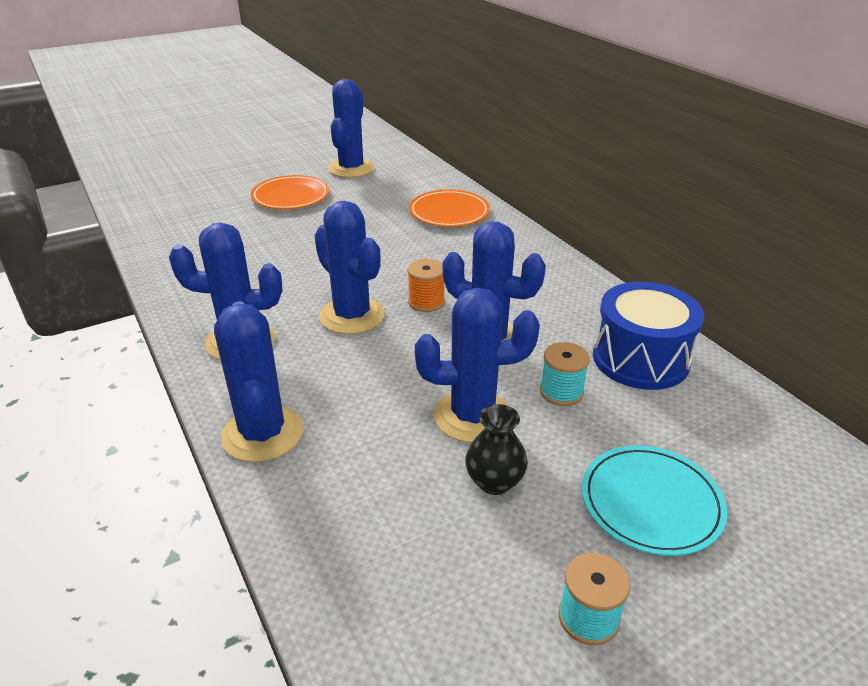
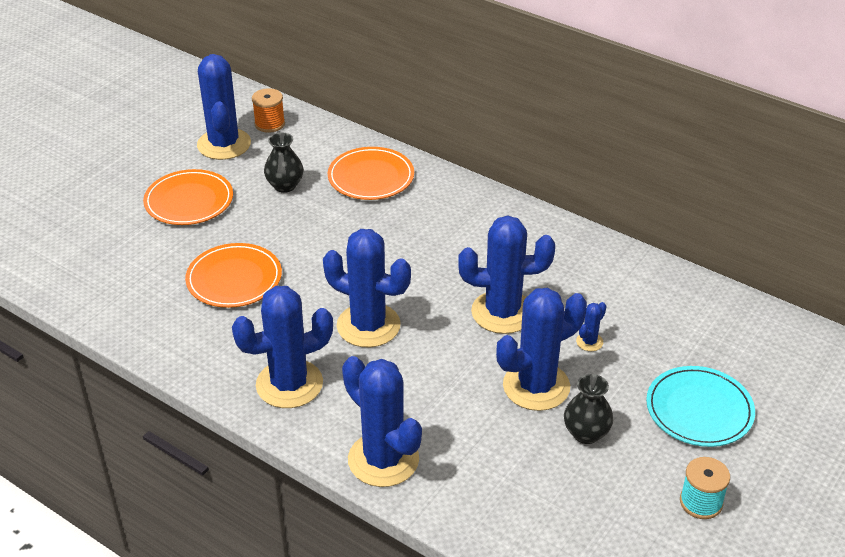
camera: 25 degrees left, 5 degrees up
(273, 253) = (234, 279): none -> orange plate
(373, 202) = (285, 185): none -> black vase
(426, 302) = (423, 290): orange spool -> orange spool (269, 124)
(561, 392) = (589, 342): turquoise spool -> blue cactus
(640, 358) = (632, 291): blue drum -> none

